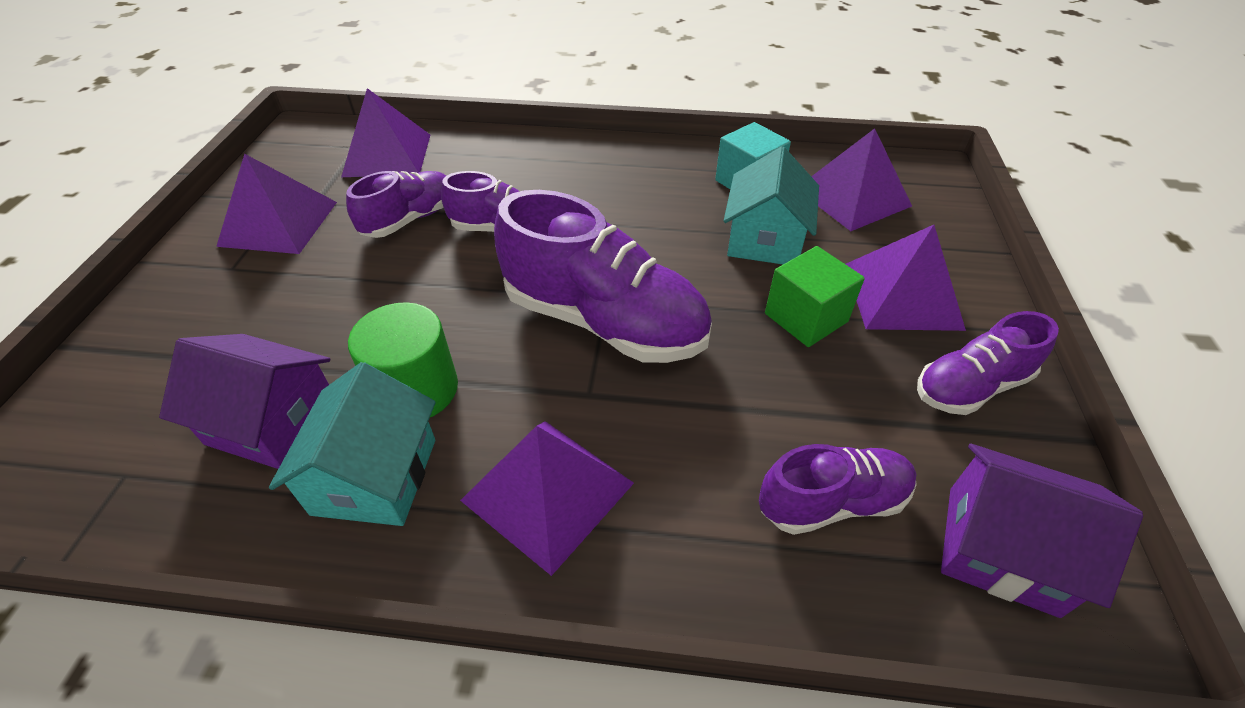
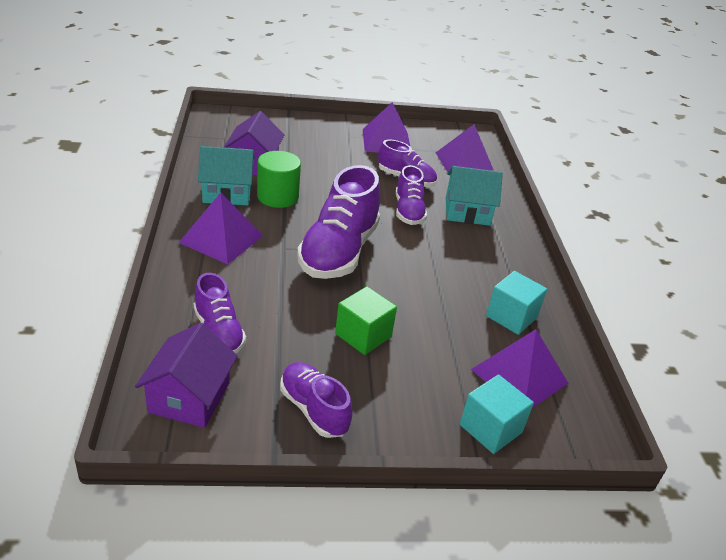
camera: 75 degrees right, 10 degrees down
(765, 239) = (442, 321): turquoise house -> turquoise house (467, 211)
(901, 295) = (400, 388): purple pyramid -> none
(944, 233) = (490, 428): none -> turquoise cube

